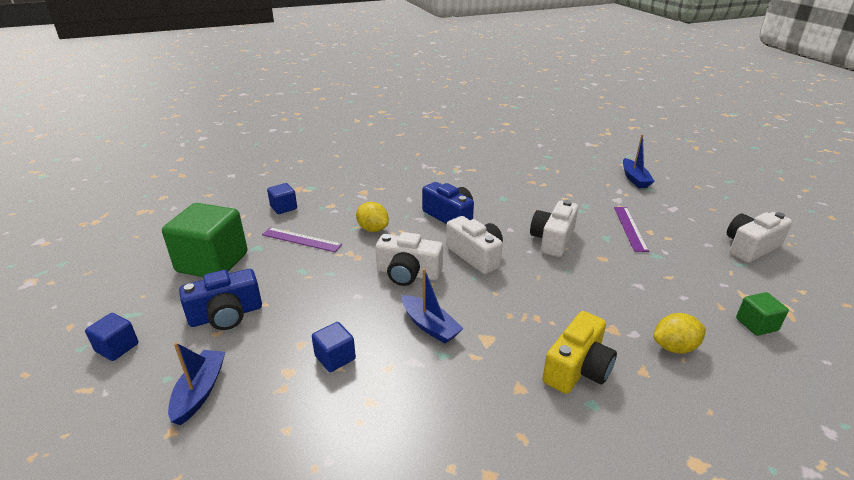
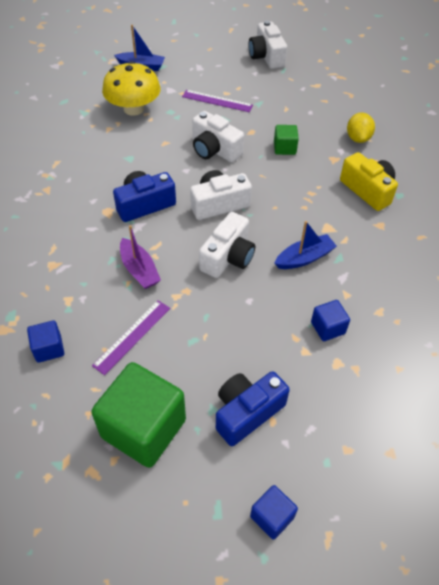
camera: 75 degrees left, 20 degrees up
(200, 391) = (349, 432): blue boat -> none
(226, 315) = (247, 412): blue camera -> blue camera turned 120 degrees counterclockwise
(373, 229) = (139, 270): yellow lemon -> purple boat
(570, 187) = (133, 109): none -> yellow mushroom
(756, 324) = (346, 94): green cube -> green cube (284, 148)

